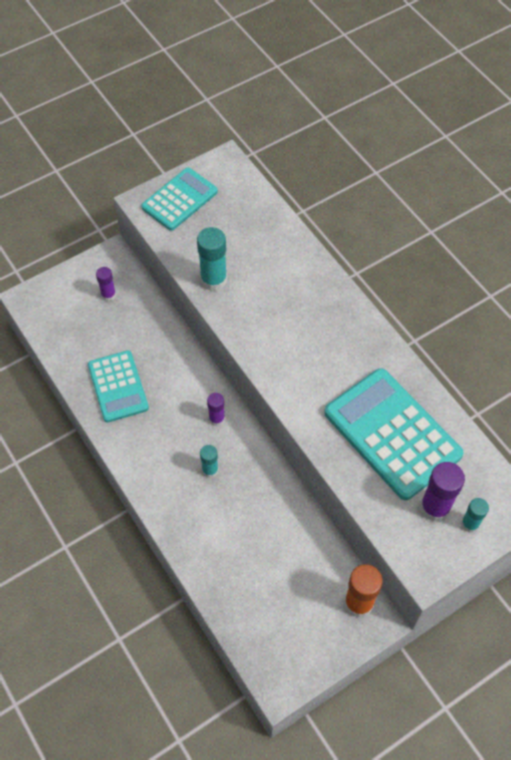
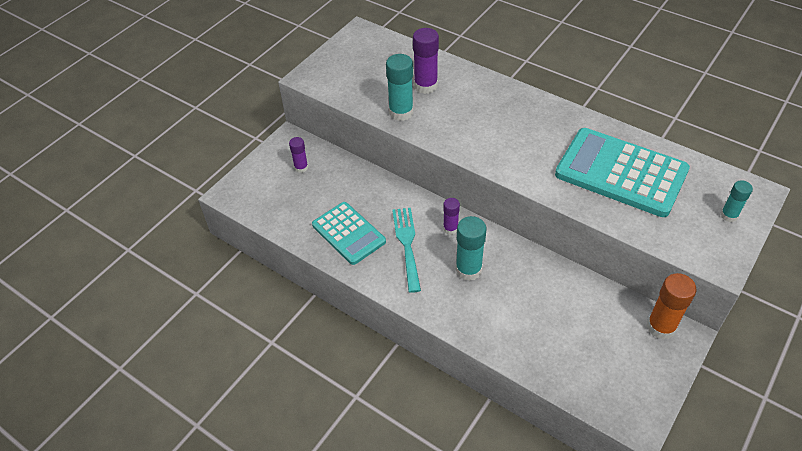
camera: 20 degrees left, 10 degrees down
(166, 420) = (407, 244): none -> turquoise fork
(179, 200) = (337, 66): turquoise calculator -> none
(210, 470) = (468, 270): turquoise glue stick -> turquoise glue stick, size x1.68
(435, 507) = (693, 213): purple glue stick -> purple glue stick (425, 86)

